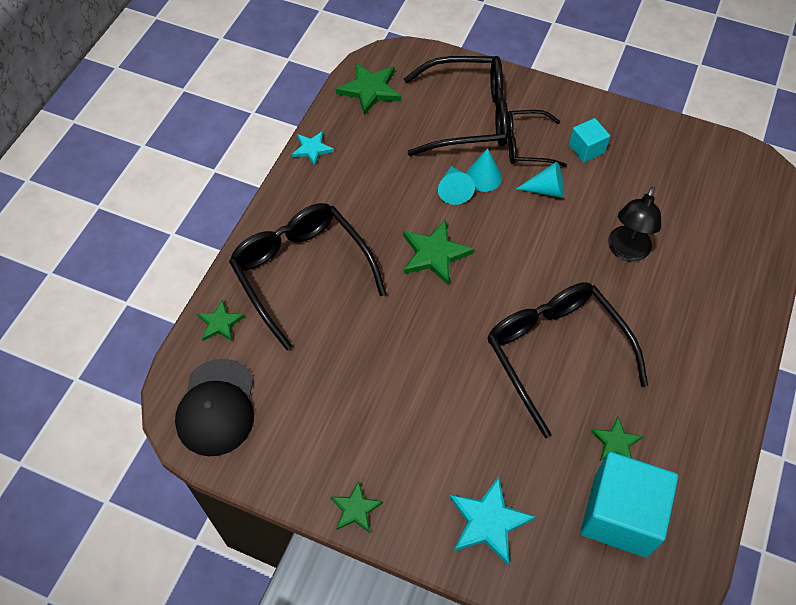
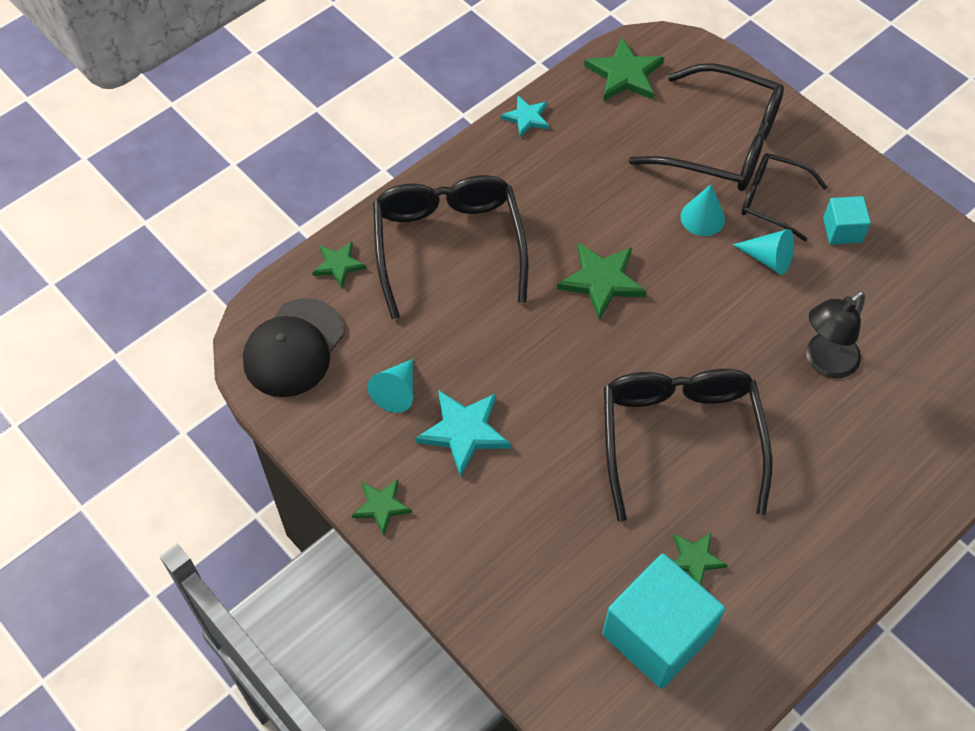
camera: 25 degrees right, 0 degrees up
(454, 190) = (661, 220): turquoise cone -> turquoise cone (397, 392)
(488, 522) = (511, 578): turquoise star -> turquoise star (464, 432)

